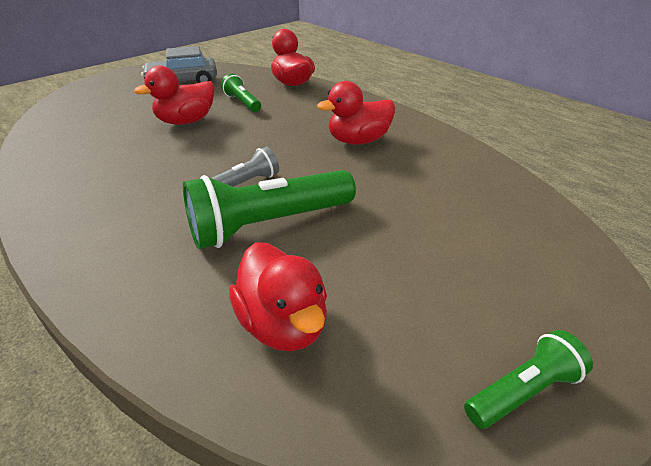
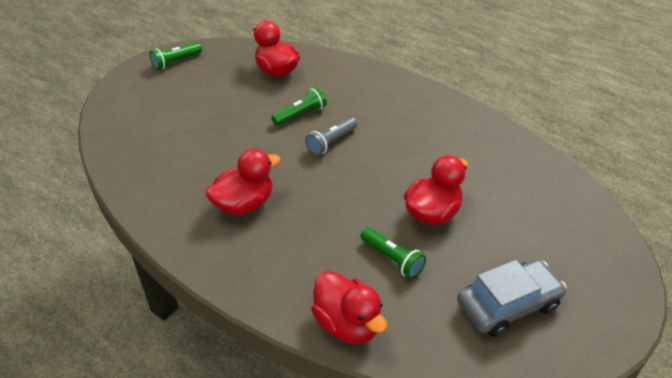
camera: 170 degrees right, 5 degrees up
(269, 224) = (300, 114): green flashlight -> green flashlight, size x0.53

